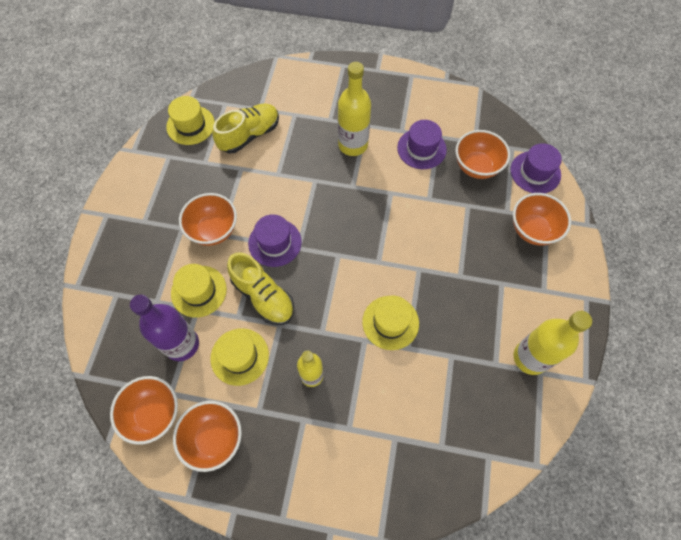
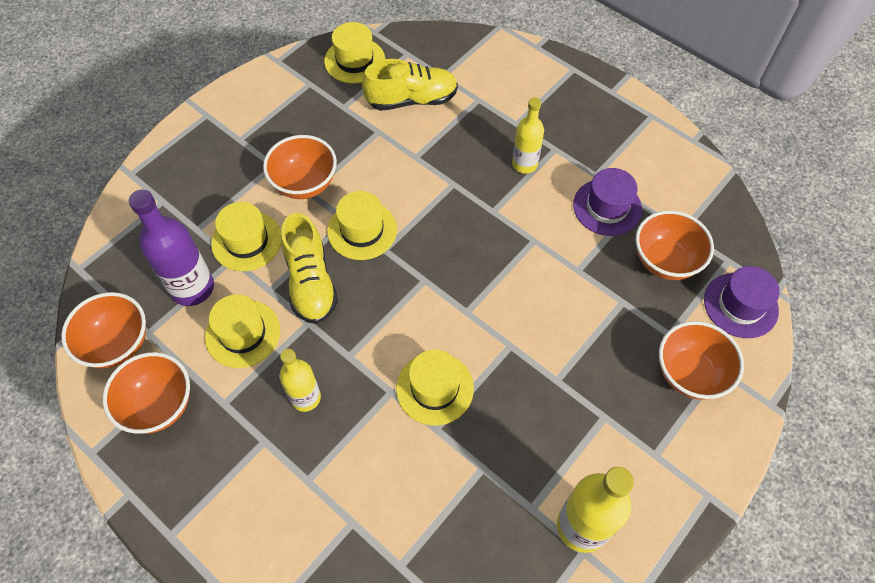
camera: 30 degrees right, 5 degrees down
(275, 242) = (362, 230): purple hat -> yellow hat
(353, 145) = (524, 164): yellow bottle -> yellow bottle, size x0.64

